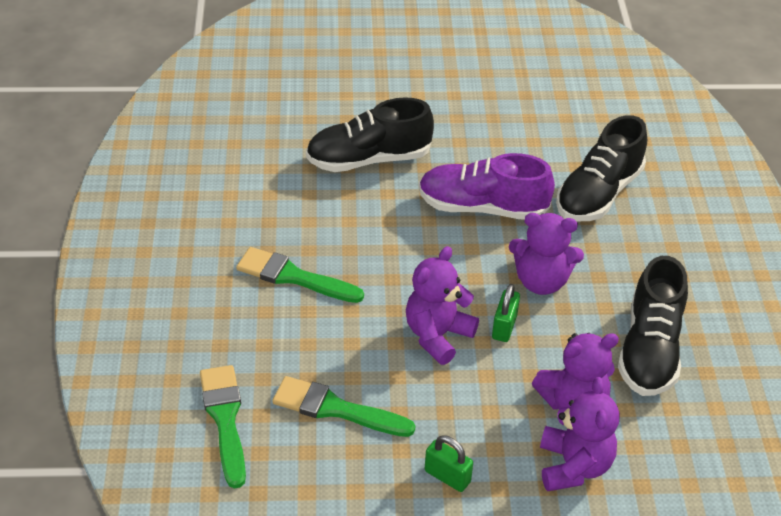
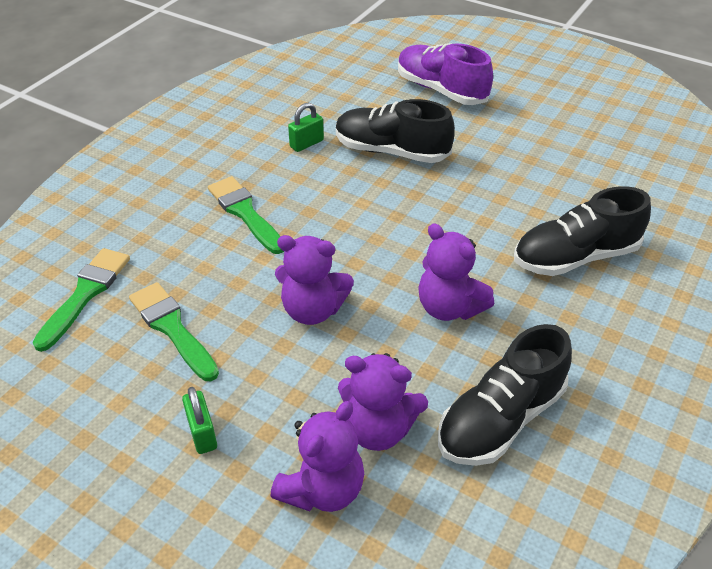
camera: 35 degrees right, 0 degrees up
(437, 335) = (312, 310): purple teddy bear -> purple teddy bear turned 150 degrees counterclockwise
(482, 207) = (453, 225): purple shoe -> purple shoe (441, 90)
(504, 327) = (378, 330): green padlock -> green padlock (306, 144)

